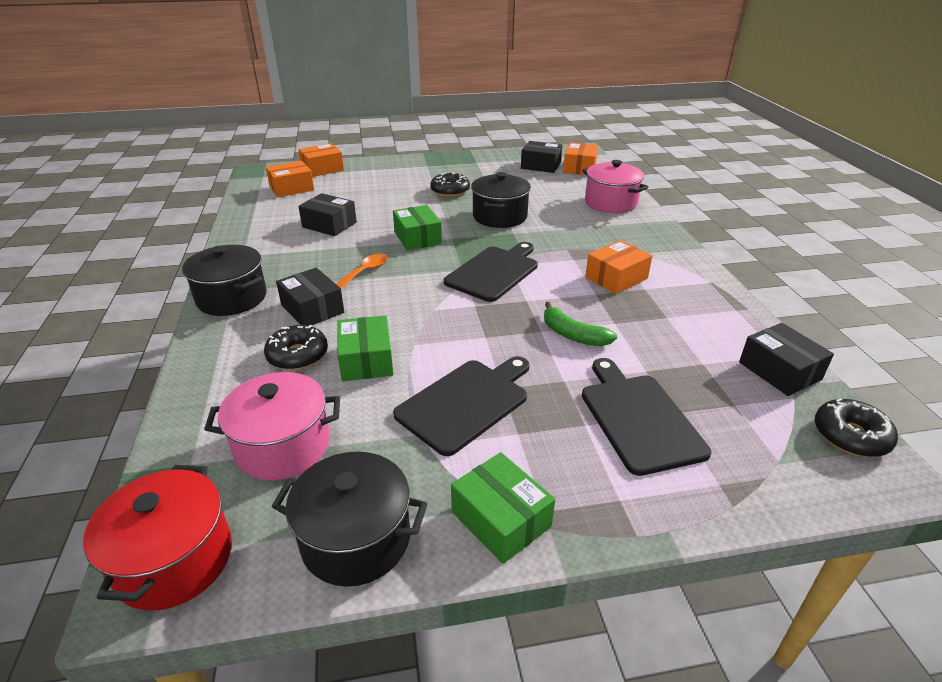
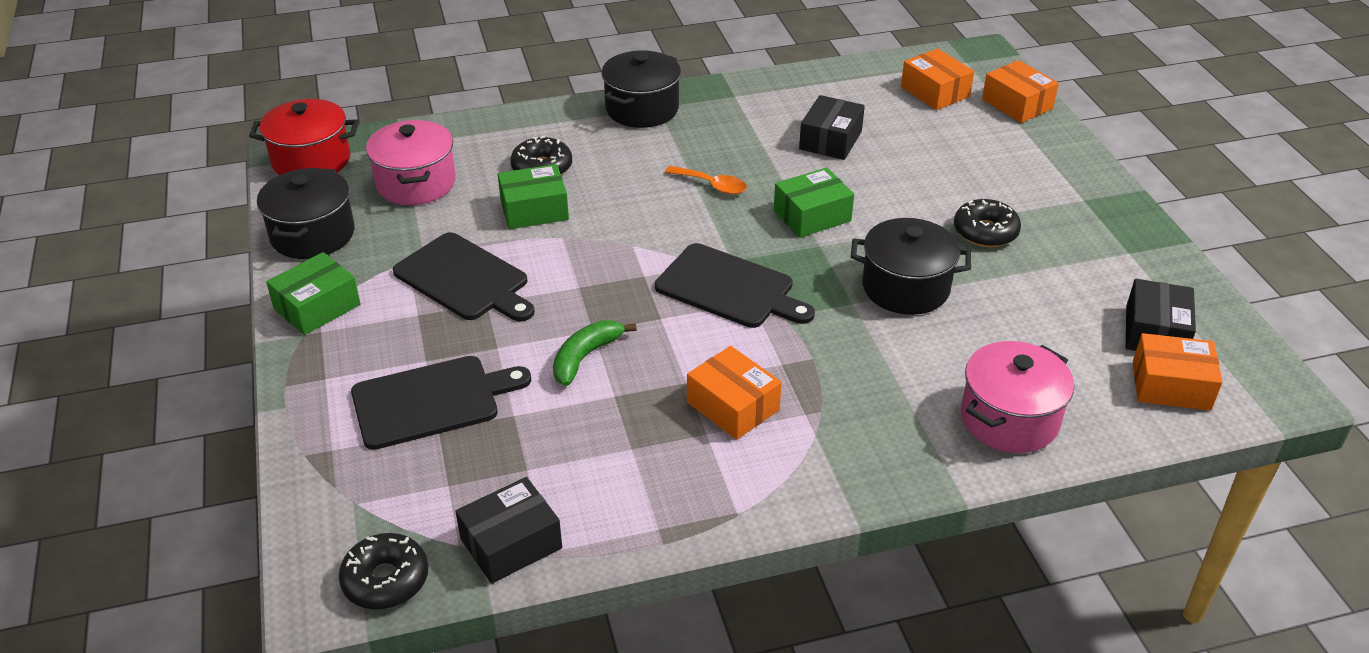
camera: 85 degrees right, 5 degrees up
(312, 309) = (626, 162): black box -> none

